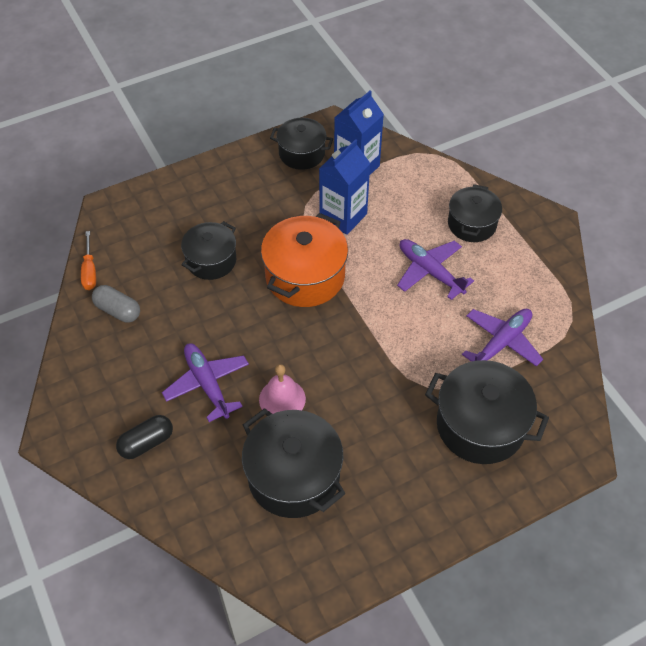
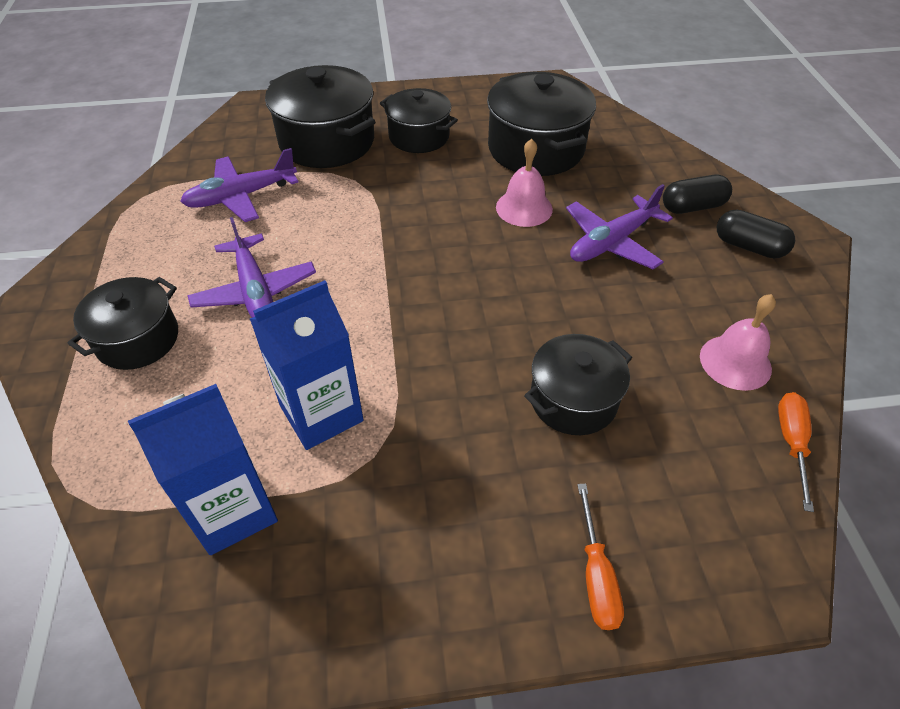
camera: 160 degrees left, 5 degrees down
(102, 411) = (749, 246): none -> black capsule
(118, 310) = (735, 362): grey capsule -> pink bell
(185, 188) = (596, 576): none -> orange screwdriver
(207, 384) = (611, 242): purple plane -> purple plane turned 60 degrees clockwise
(301, 153) = (318, 587): black pot -> black pot (419, 136)
(305, 276) = (433, 333): orange pot -> none

